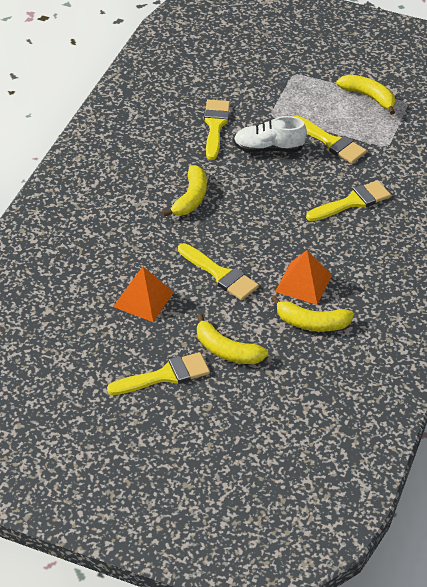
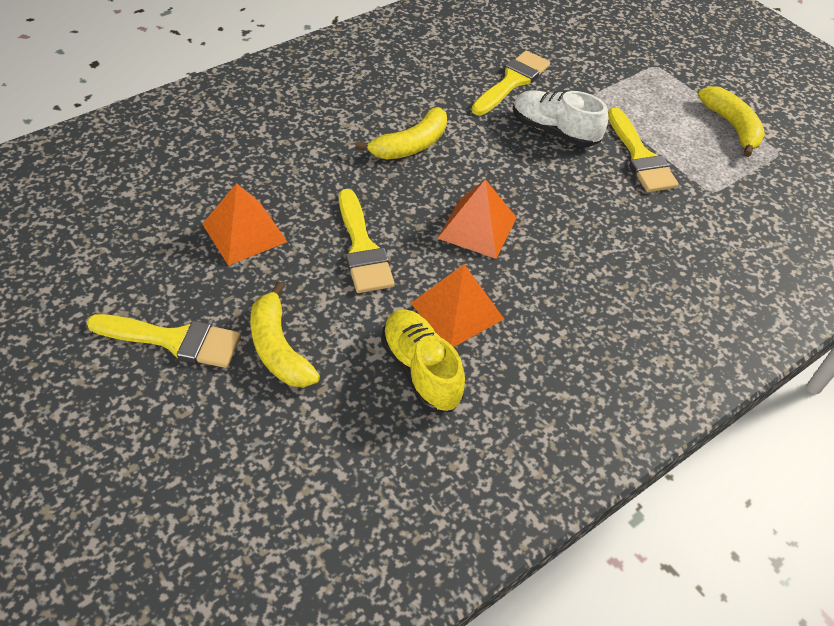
camera: 30 degrees right, 5 degrees up
(274, 231) = (477, 227): none -> orange pyramid
(311, 323) = (421, 370): yellow banana -> yellow shoe
(352, 202) = (610, 239): yellow brush -> none

